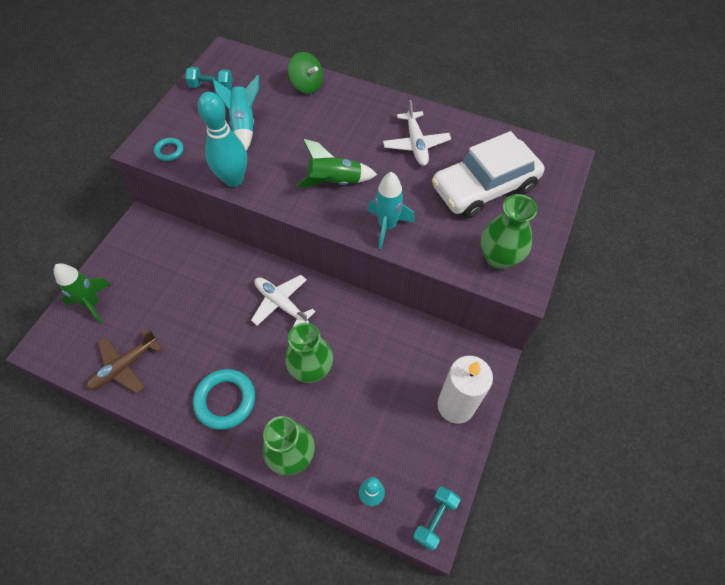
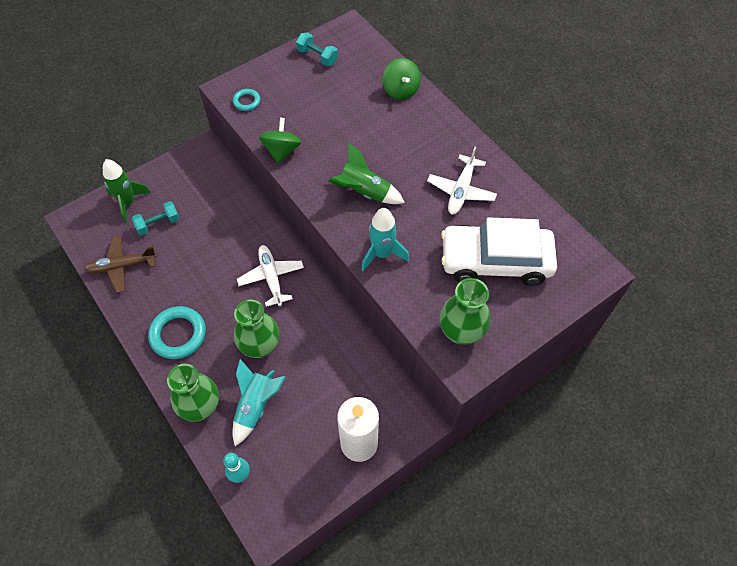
camera: 30 degrees right, 0 degrees up
(233, 179) = (282, 151): turquoise bowling pin -> green spinning top
(243, 125) = (321, 104): turquoise rocket -> turquoise rocket (256, 406)
(435, 519) = (278, 524): turquoise dumbbell -> turquoise dumbbell (158, 224)

